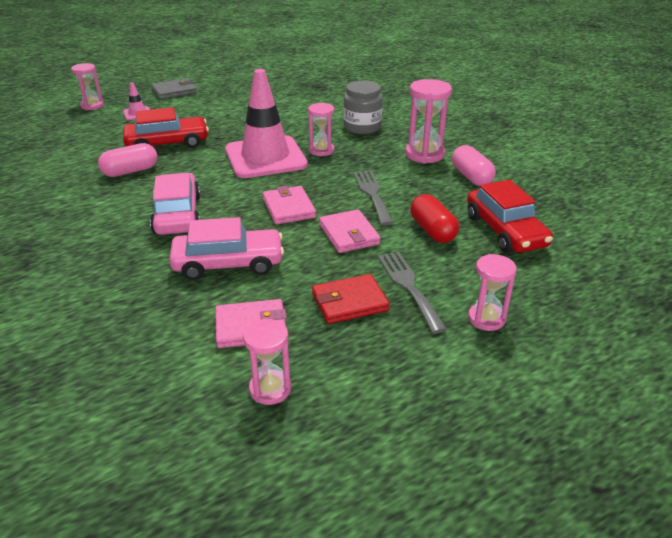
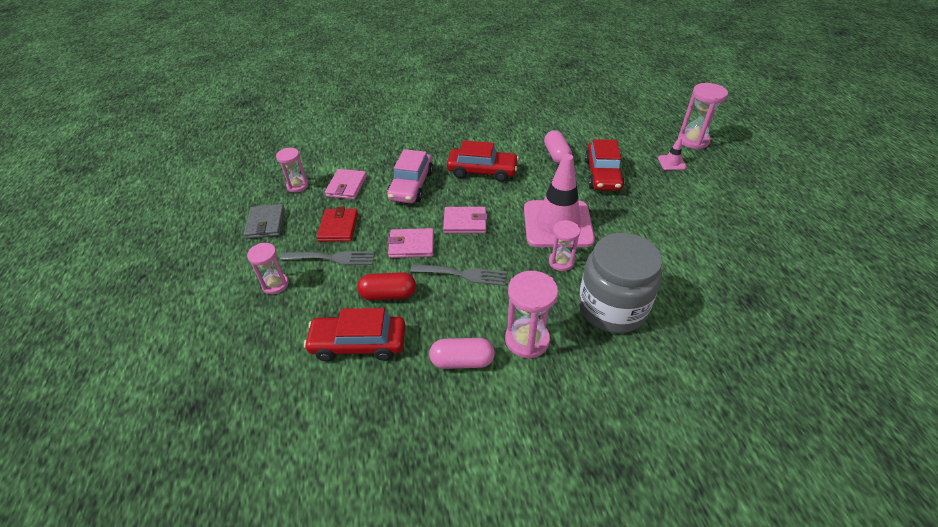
camera: 110 degrees right, 10 degrees up
(92, 106) = (693, 141): pink hourglass -> pink hourglass, size x1.54
(174, 91) = (730, 187): grey wallet -> grey wallet (266, 223)
(177, 215) = (482, 171): pink car -> red car
(362, 127) = (612, 308): grey jar -> grey jar, size x1.55

